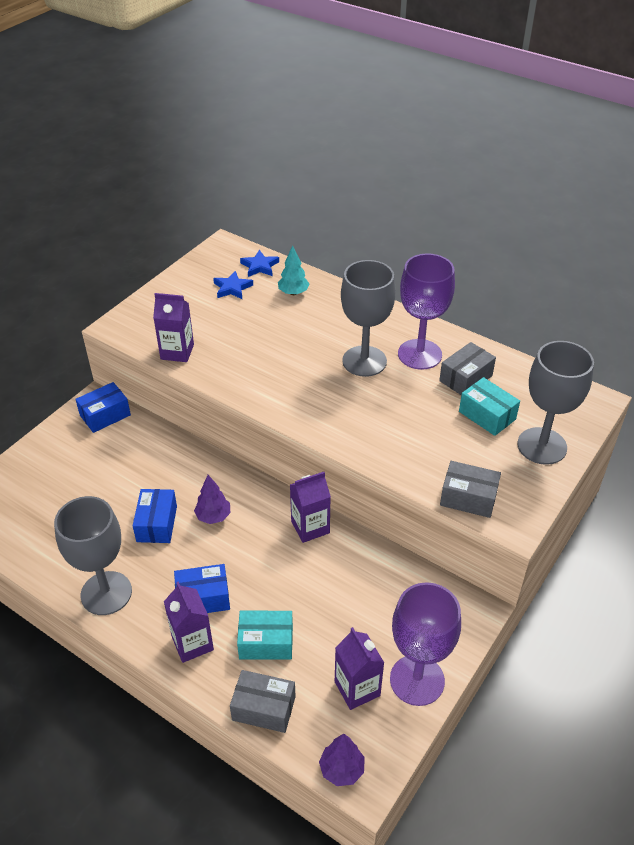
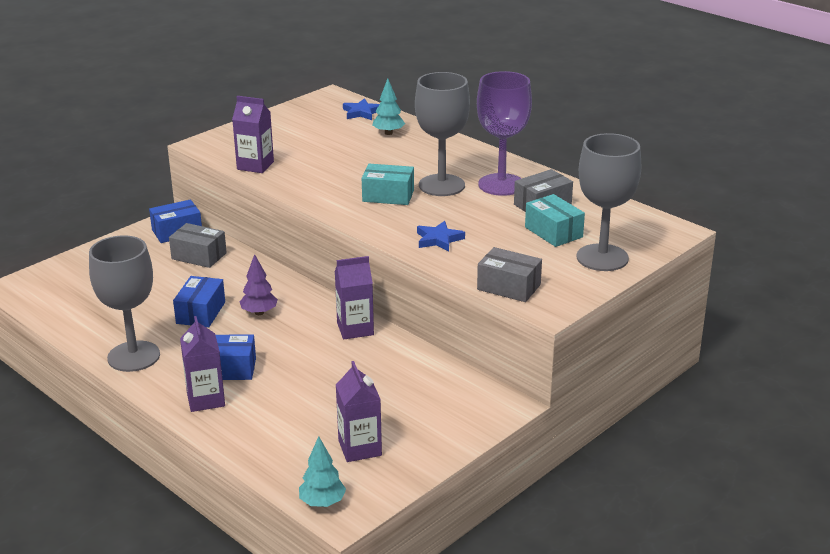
camera: 10 degrees right, 15 degrees down
(232, 288) = (328, 126): blue star -> blue star (439, 239)
(264, 708) = (260, 452): grey box -> grey box (199, 256)
(266, 642) = (279, 406): turquoise box -> turquoise box (388, 196)
(342, 769) = (322, 503): purple tree -> turquoise tree
(417, 680) = (424, 448): purple goblet -> none

